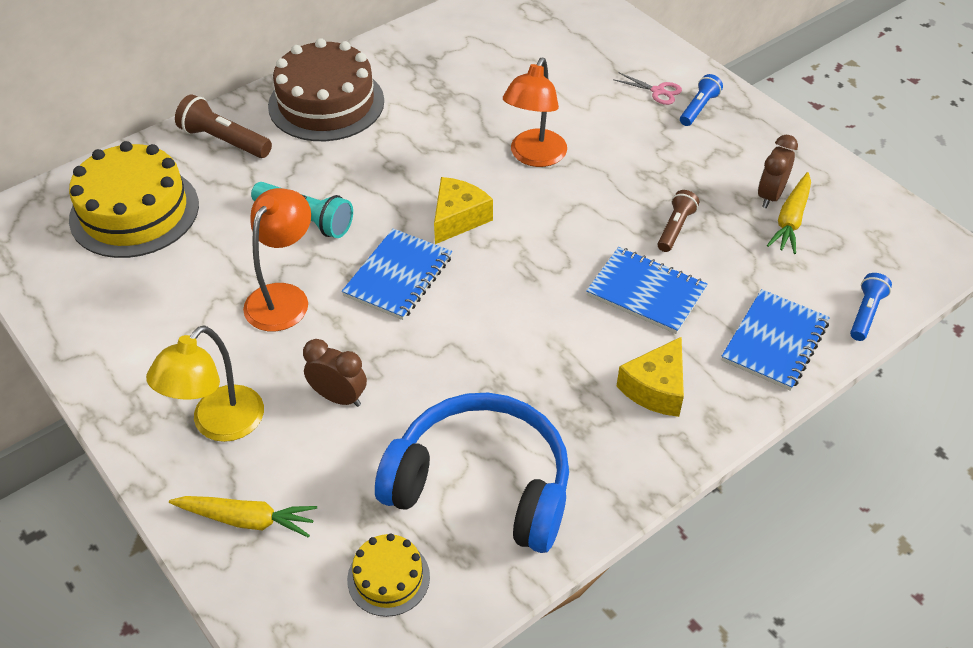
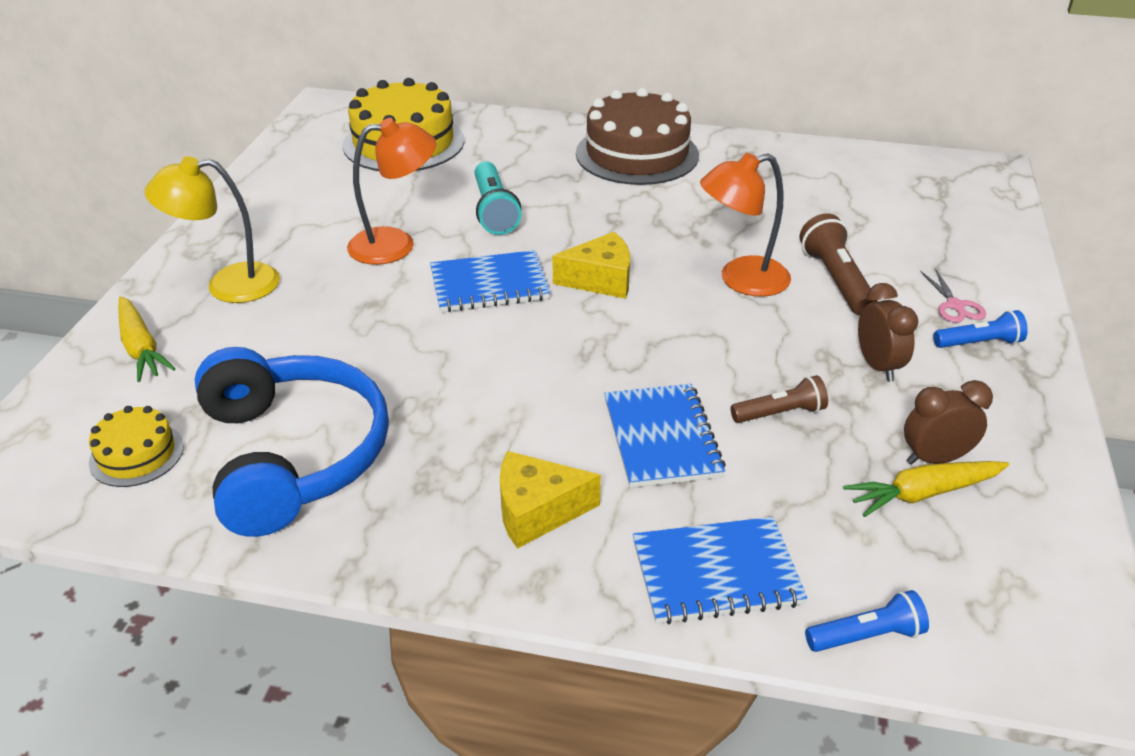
camera: 50 degrees right, 10 degrees down
(224, 141) = (527, 137): brown flashlight -> brown flashlight (836, 280)
(338, 397) = (316, 325): brown clock -> brown clock (878, 366)

